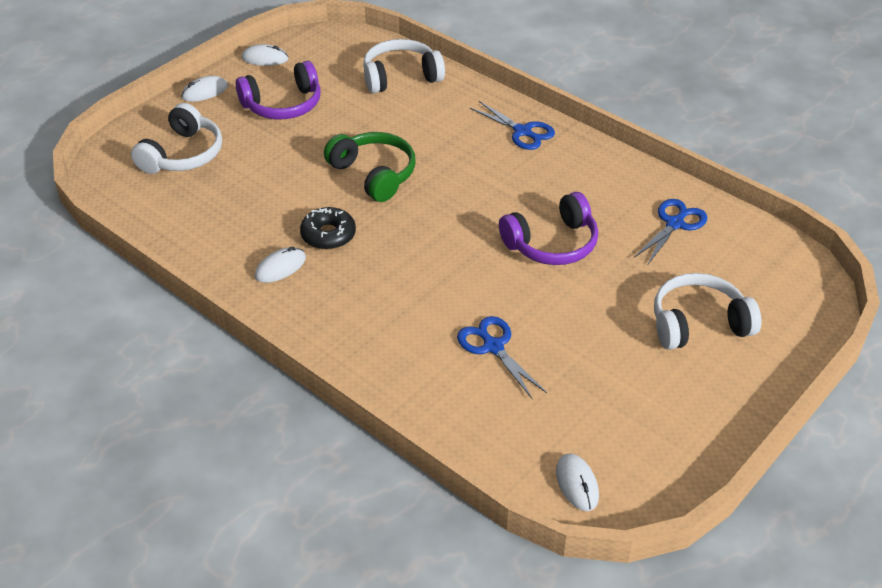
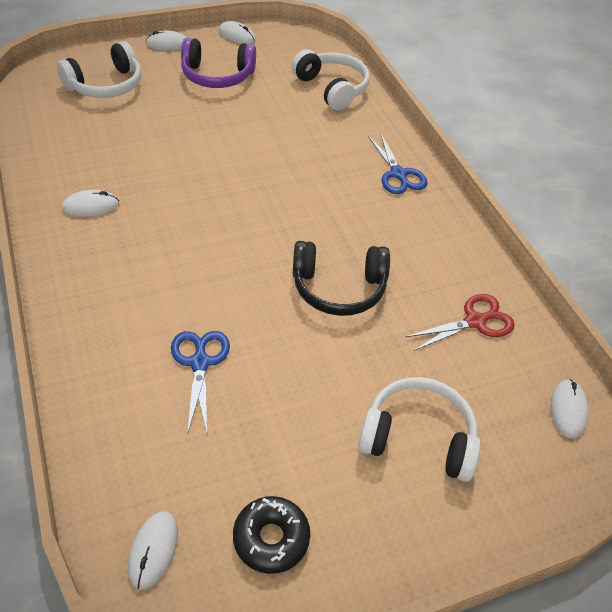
camera: 25 degrees right, 5 degrees up
(328, 235) = (153, 195): black donut -> black donut (271, 538)
(374, 174) = (237, 160): green headphones -> none
(401, 77) = (332, 88): white headphones -> white headphones turned 45 degrees clockwise
(552, 243) = (338, 288): purple headphones -> black headphones
(674, 224) = (475, 321): blue scissors -> red scissors
(785, 257) = (568, 410): none -> white mouse

